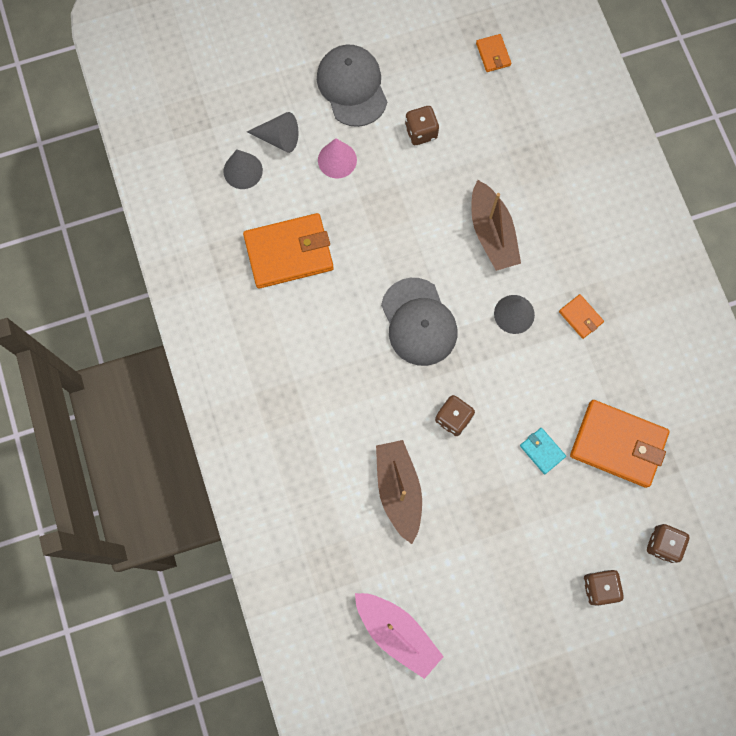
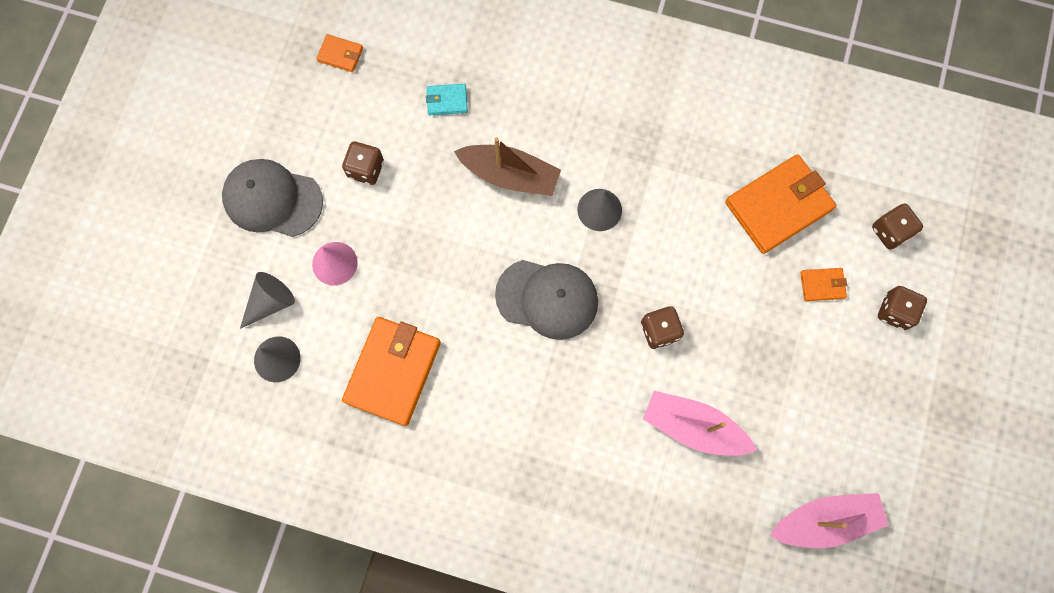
camera: 55 degrees left, 0 degrees up
(398, 490) = (693, 427): brown boat -> pink boat
(542, 451) = (741, 274): turquoise wallet -> turquoise wallet (447, 101)
(580, 317) = (642, 155): orange wallet -> orange wallet (822, 285)

